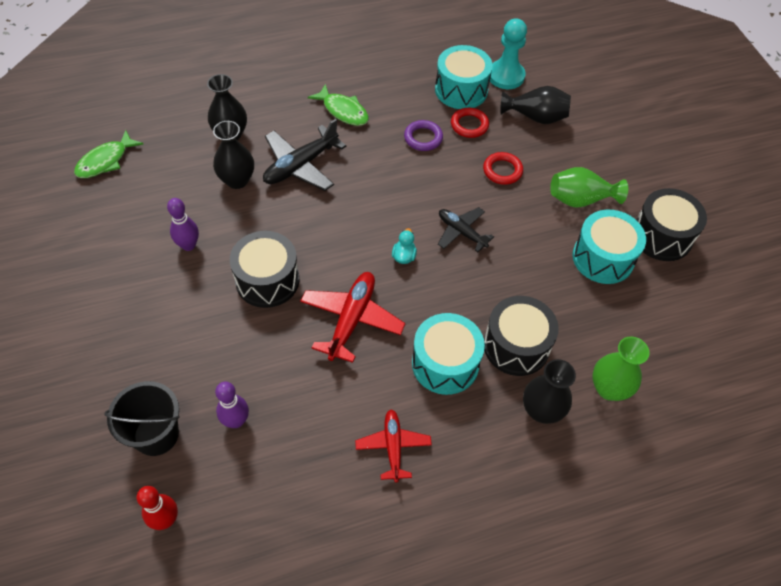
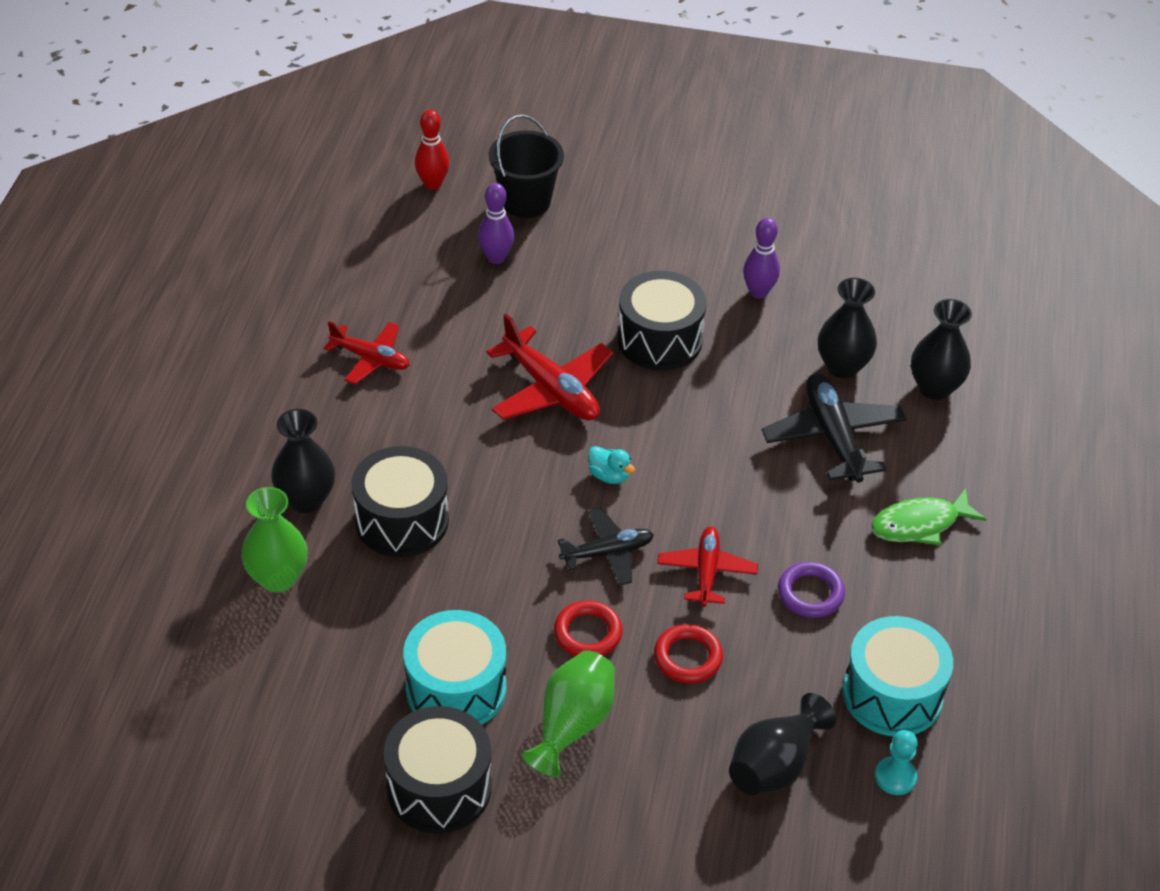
camera: 120 degrees right, 10 degrees down
(105, 161) = (947, 261): green fish -> none
(441, 184) = (706, 572): none -> red plane
(445, 363) = (431, 444): turquoise drum -> none
(469, 125) = (806, 665): red ring -> red ring (587, 633)
(506, 76) = (895, 777): turquoise pawn -> turquoise pawn, size x0.57

